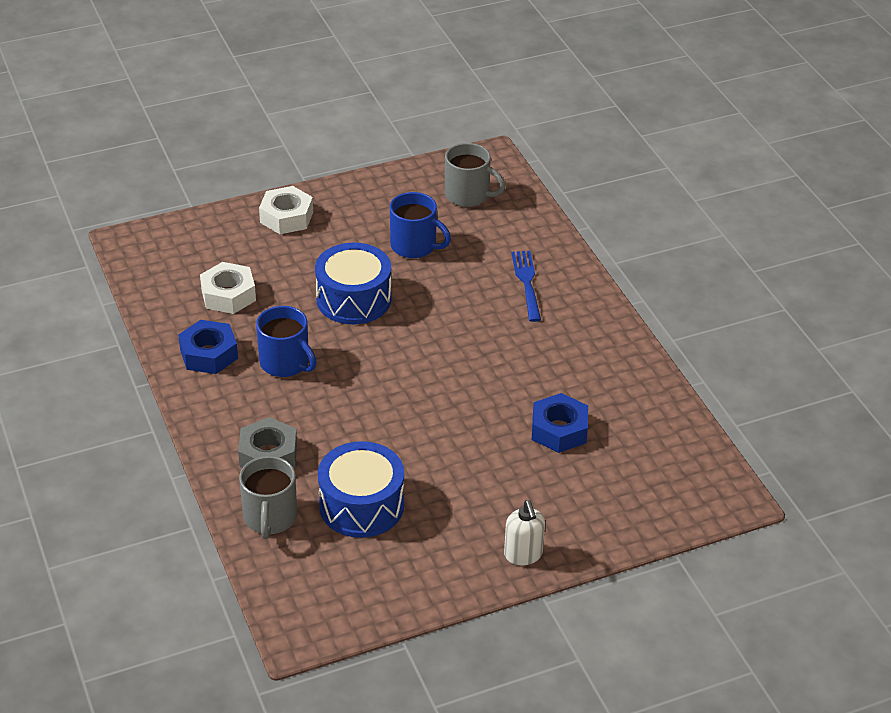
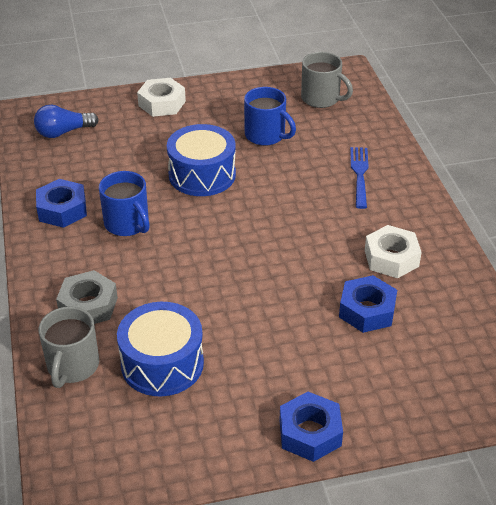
camera: 10 degrees right, 0 degrees up
(182, 263) = (63, 132): none -> blue light bulb
(228, 295) = (94, 162): white nut -> white nut (391, 258)
(523, 555) = (310, 433): white soap dispenser -> blue nut

